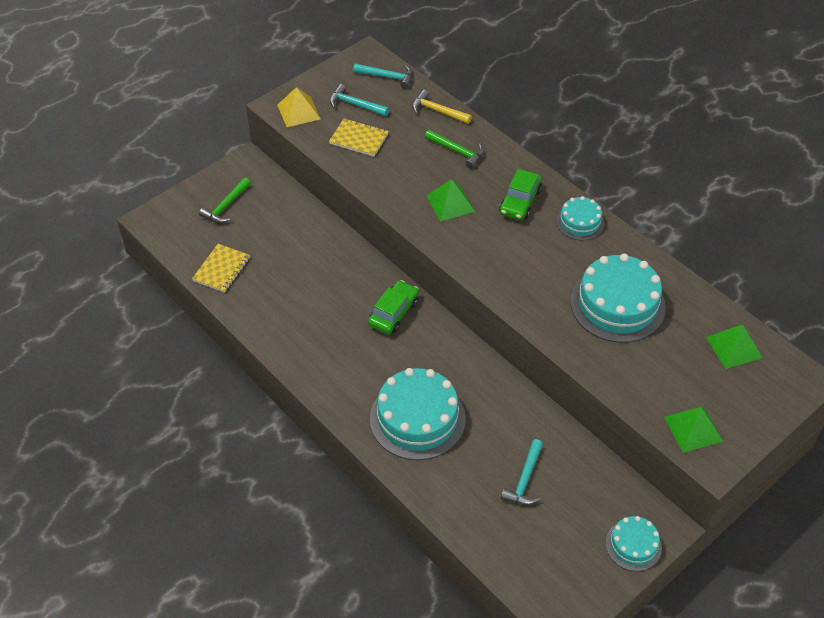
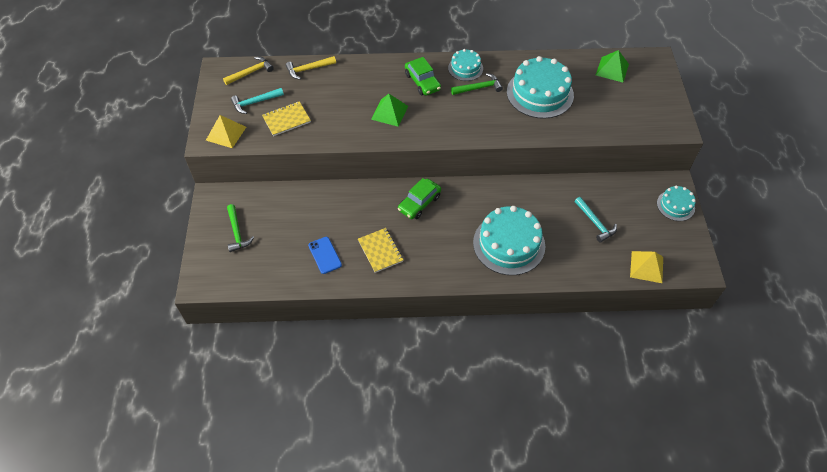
camera: 50 degrees left, 5 degrees up
(221, 269) = (289, 269): yellow notebook -> yellow notebook (380, 251)
(261, 283) = (324, 255): none -> blue phone
(387, 77) = (251, 72): turquoise hammer -> yellow hammer
(394, 313) = (419, 203): green car -> green car turned 120 degrees counterclockwise
(457, 151) = (352, 82): green hammer -> green hammer (479, 88)
(512, 564) = (646, 267): none -> yellow pyramid
(693, 429) = (650, 121): green pyramid -> none

